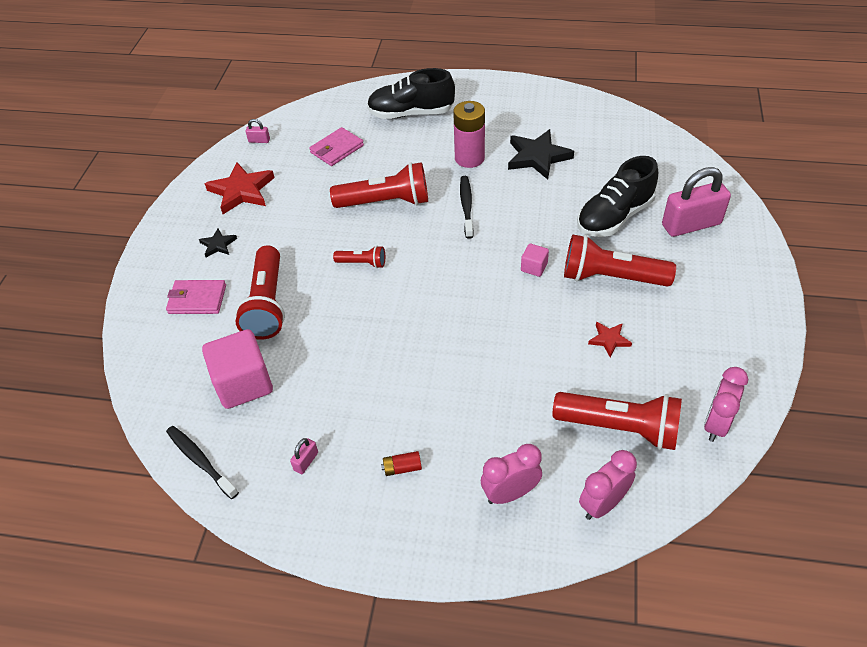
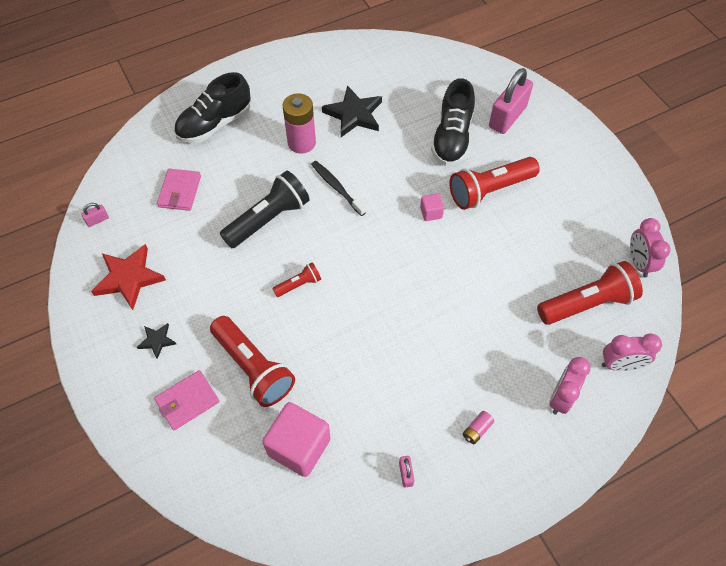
camera: 40 degrees left, 10 degrees up
(200, 461) = (325, 532): black toothbrush -> none
(385, 202) = (268, 219): red flashlight -> black flashlight
(402, 468) = (477, 430): red battery -> pink battery
(602, 504) = (620, 365): pink clock -> pink clock turned 105 degrees counterclockwise
(609, 339) = (528, 241): red star -> none

